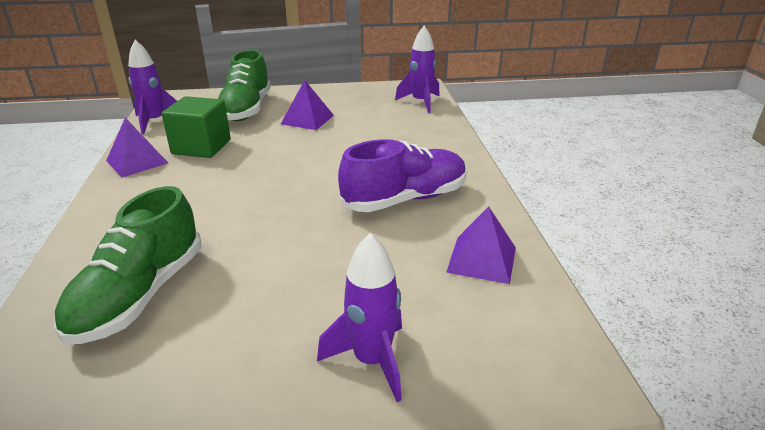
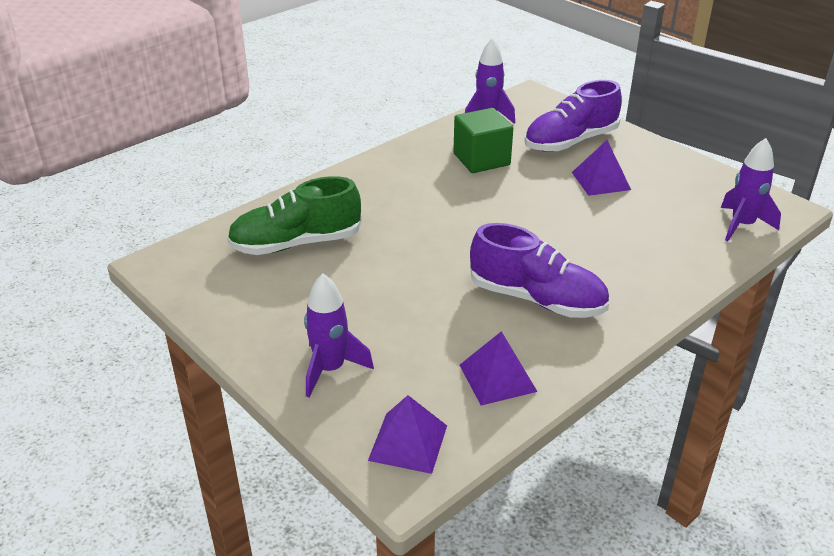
camera: 55 degrees right, 5 degrees up
(137, 161) = (425, 147): purple pyramid -> purple pyramid (408, 442)
(246, 109) = (570, 142): green shoe -> purple shoe

